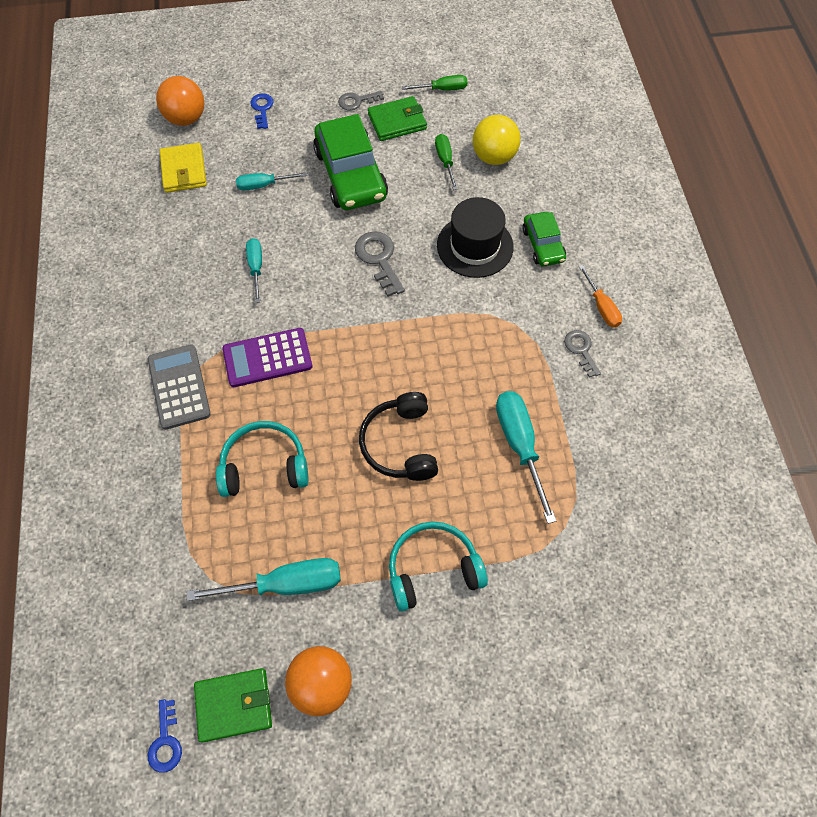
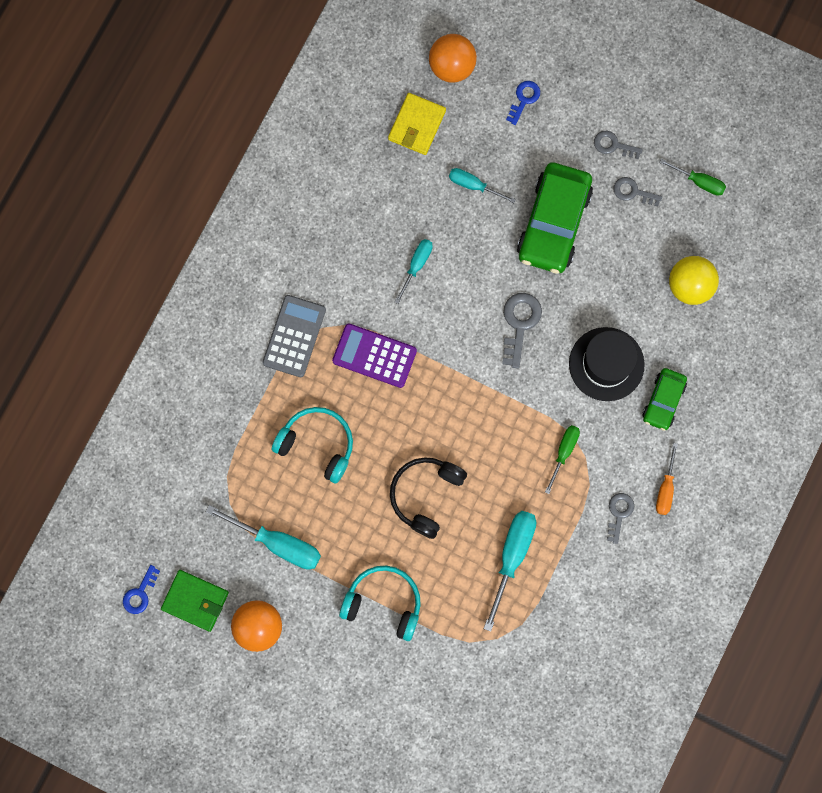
camera: 35 degrees right, 15 degrees up
(397, 121) = (633, 192): green wallet -> grey key
(445, 160) = (644, 262): green screwdriver -> green screwdriver (564, 452)

